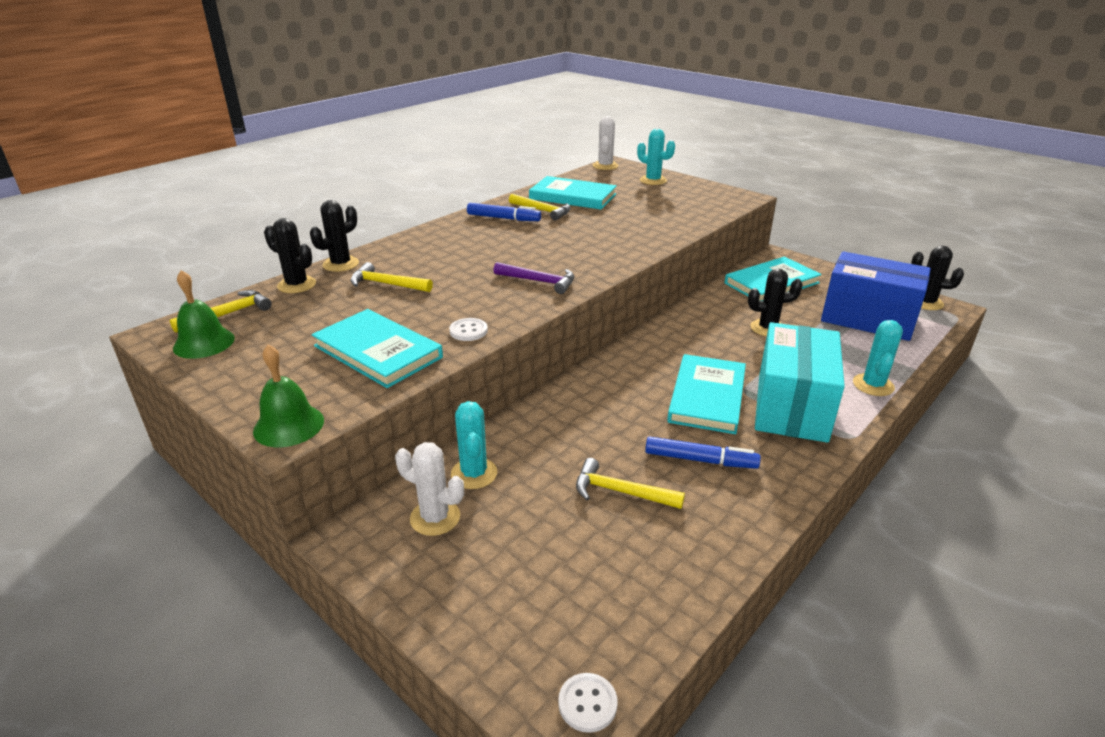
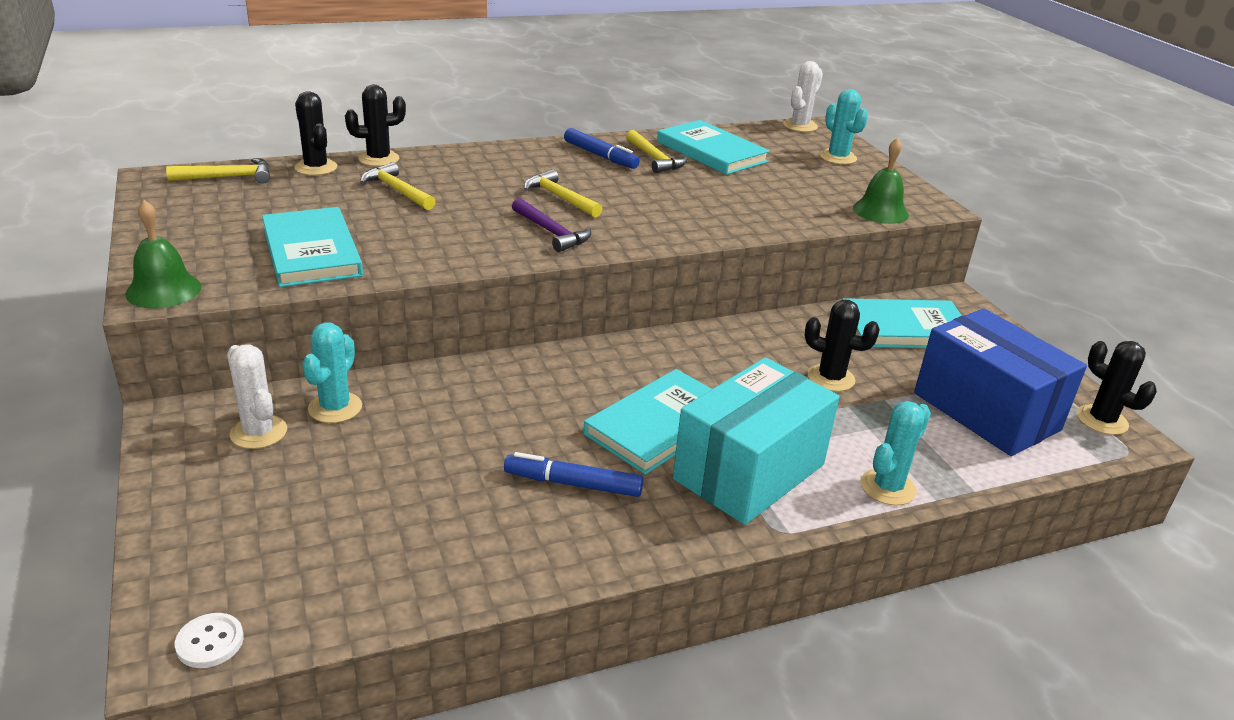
camera: 25 degrees right, 0 degrees up
(204, 343) = (180, 197): green bell -> green bell (880, 211)
(468, 331) = (417, 259): white button -> none
(621, 492) = (453, 480): yellow hammer -> yellow hammer (560, 198)
(700, 460) = (573, 484): blue marker -> blue marker turned 150 degrees clockwise

